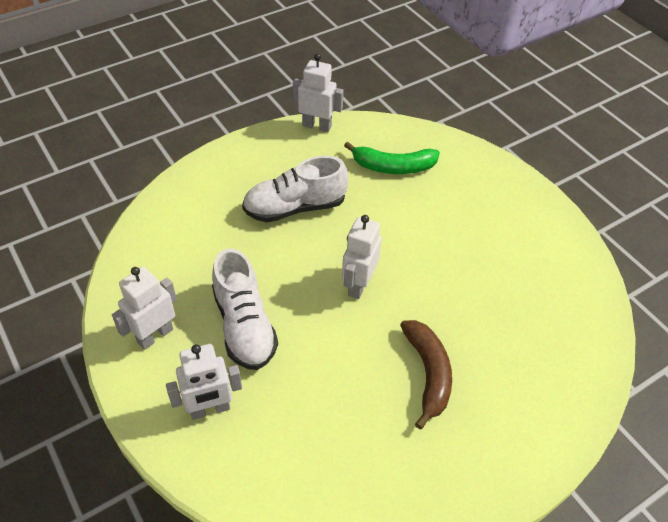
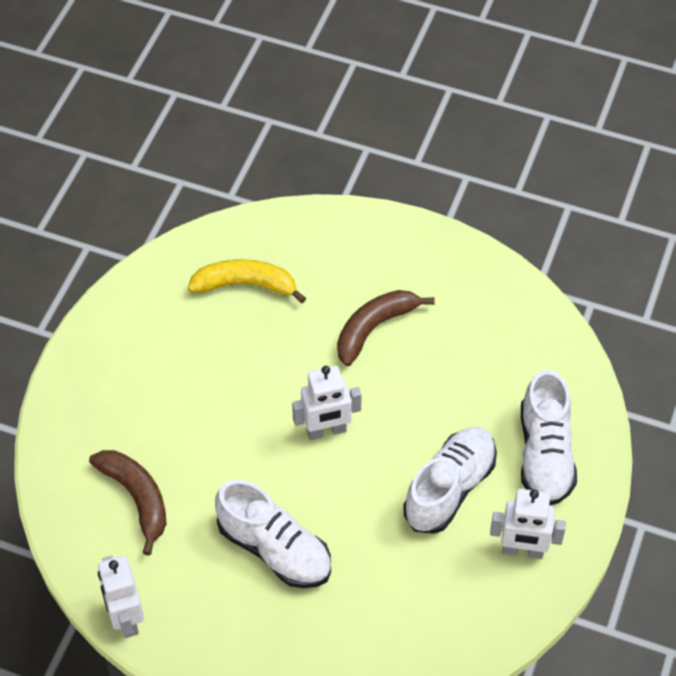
camera: 125 degrees left, 5 degrees up
(210, 409) = (544, 454): white robot -> white shoe
(393, 166) = (137, 499): green banana -> brown banana
(535, 315) = (246, 285): none -> yellow banana

